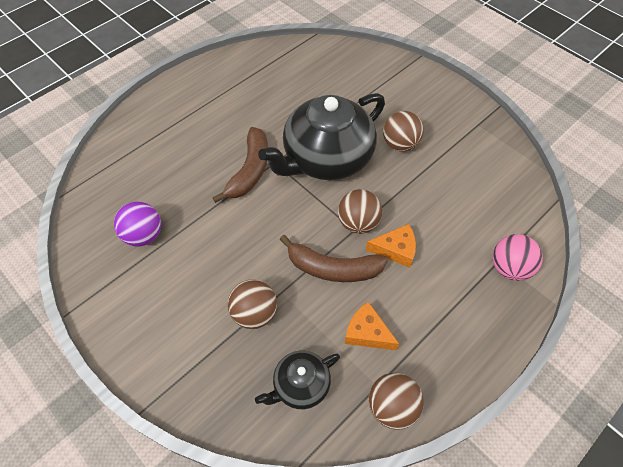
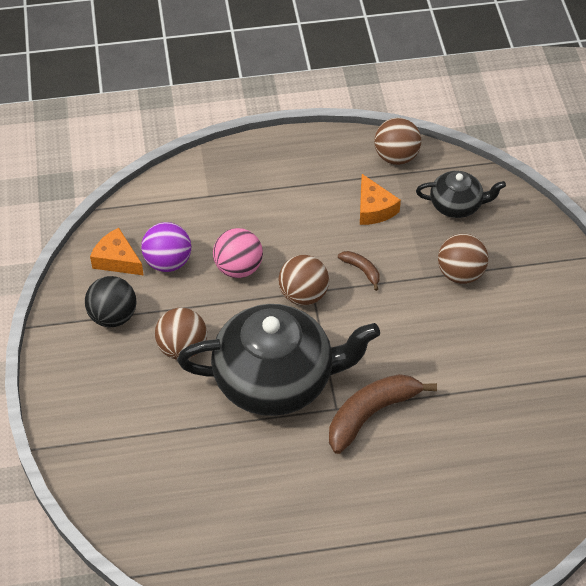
camera: 145 degrees left, 5 degrees down
(143, 235) = (529, 405): purple ball -> purple ball (168, 262)
(333, 268) = (361, 270): brown banana -> brown banana, size x0.48
(395, 250) = (290, 253): orange cheese -> orange cheese (117, 260)
(460, 139) = (113, 316): none -> black ball
(509, 268) = (207, 186): pink ball -> pink ball (238, 268)

